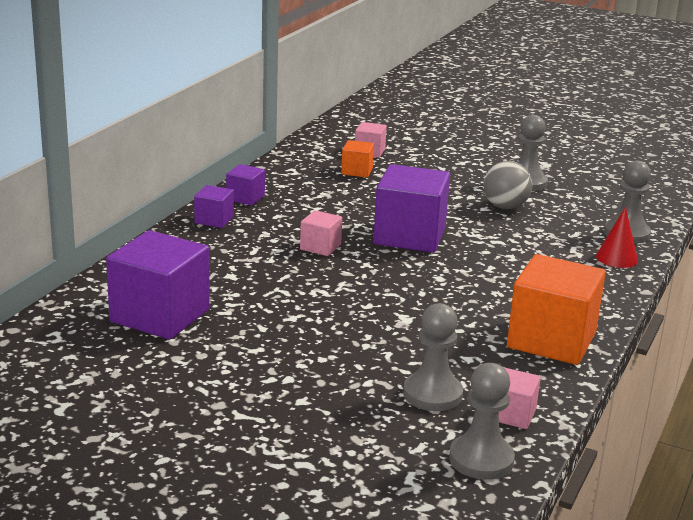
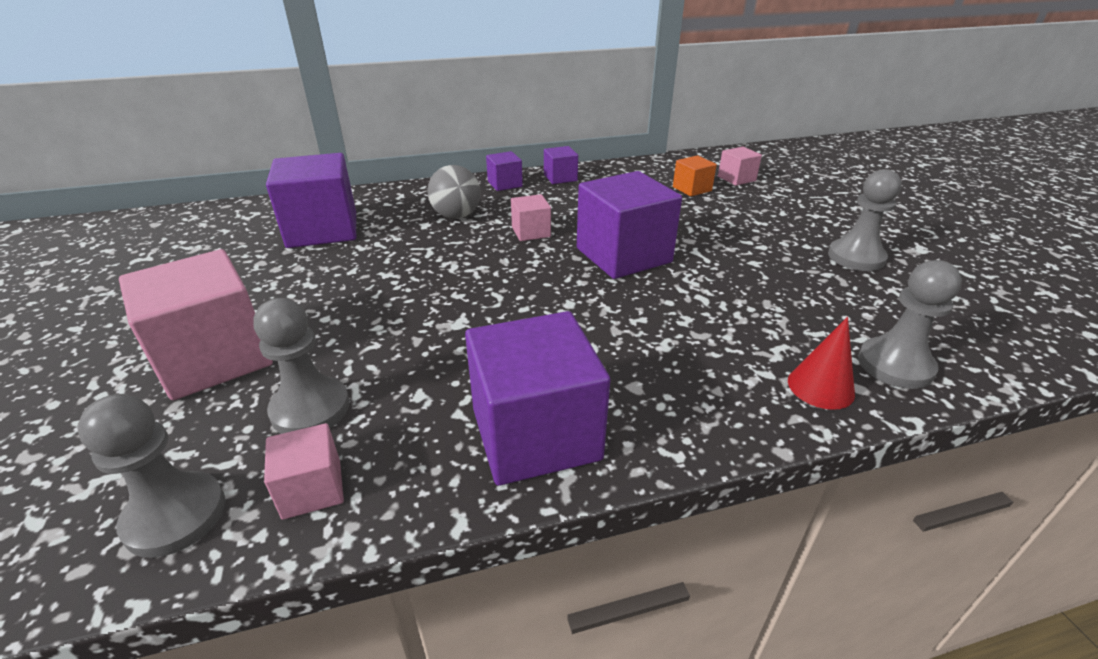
camera: 50 degrees right, 10 degrees up
(315, 411) = (215, 358): none -> pink cube
(505, 207) = (781, 270): grey ball -> grey ball (456, 216)
(551, 340) = (535, 434): orange cube -> purple cube

